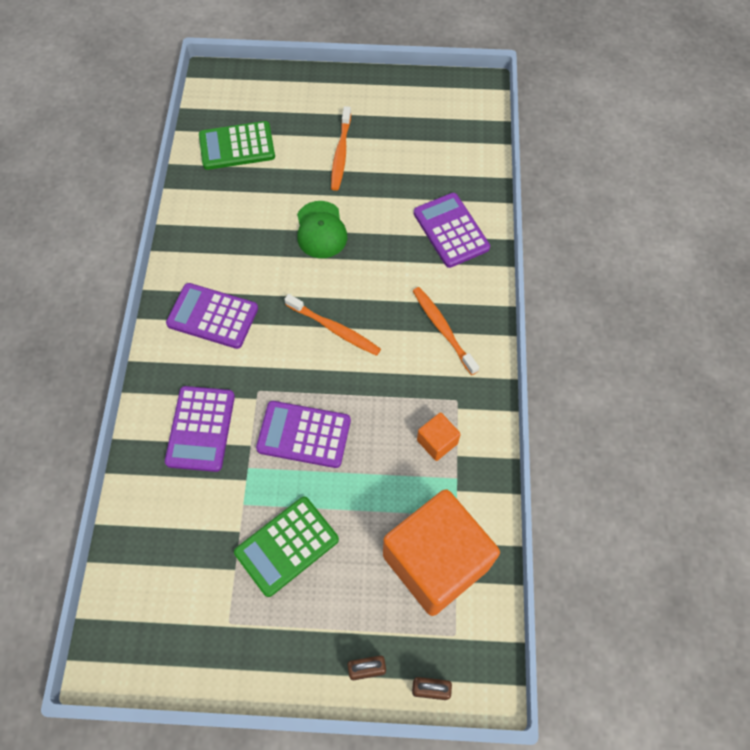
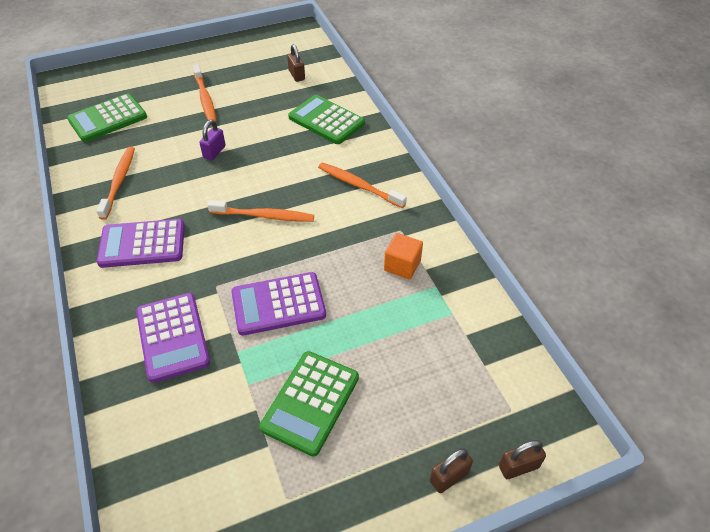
camera: 25 degrees left, 15 degrees down
(219, 232) = (119, 181): none -> orange toothbrush
(321, 230) = (214, 152): green cap -> purple padlock
(435, 561) = (457, 357): orange cube -> none
(449, 155) = (296, 75): none -> brown padlock
(451, 230) = (326, 120): purple calculator -> green calculator

